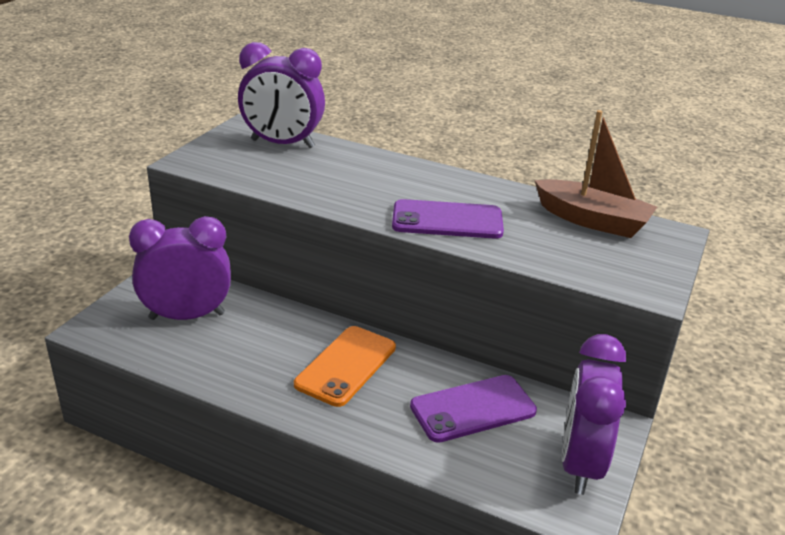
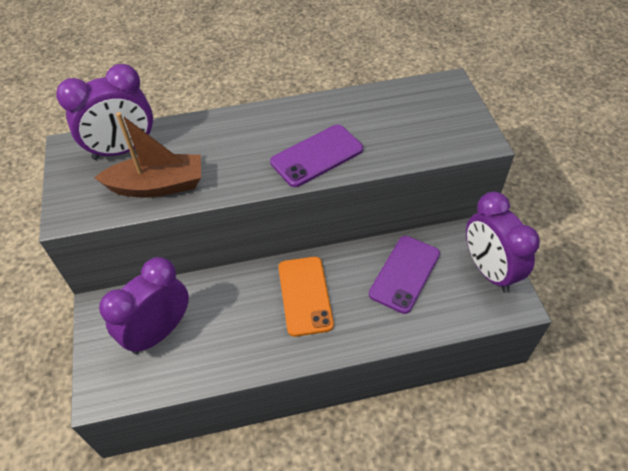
camera: 35 degrees left, 20 degrees up
(592, 220) = (398, 100): brown boat -> brown boat (157, 186)

